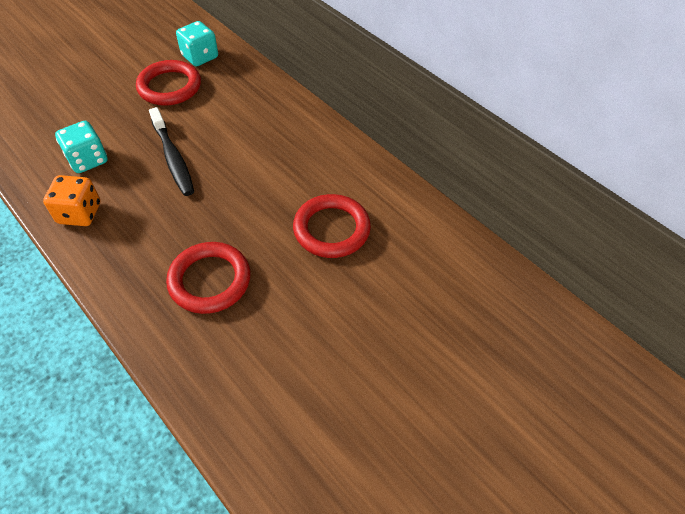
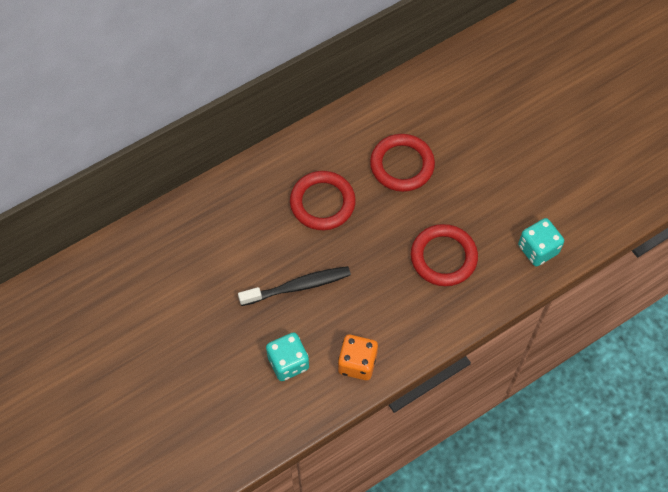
camera: 80 degrees left, 10 degrees up
(169, 87) = (189, 291): red ring -> red ring (322, 203)
(200, 57) = (143, 261): turquoise dice -> turquoise dice (538, 249)

